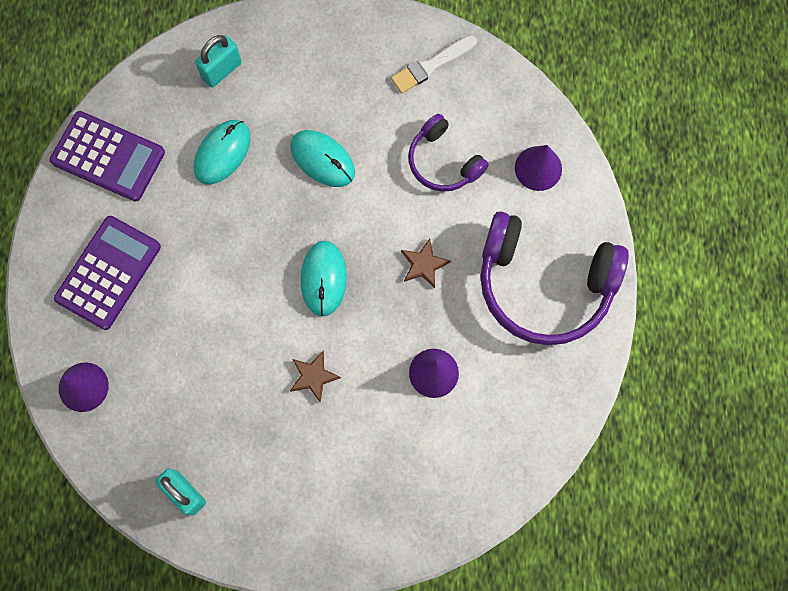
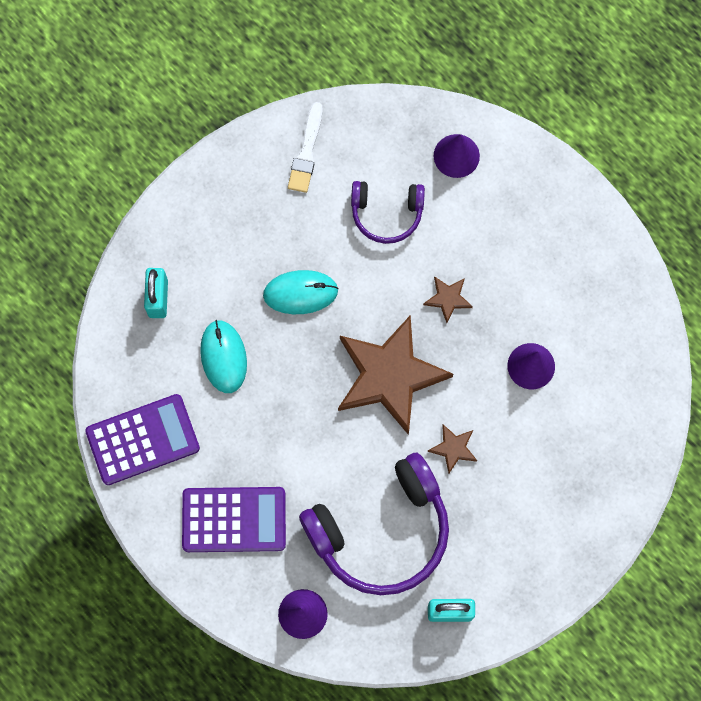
camera: 45 degrees left, 0 degrees up
(108, 273) = (234, 520): purple calculator -> purple calculator turned 105 degrees clockwise
(323, 279) = (390, 375): turquoise mouse -> brown star
(544, 284) = (542, 233): purple headphones -> purple headphones (381, 531)

